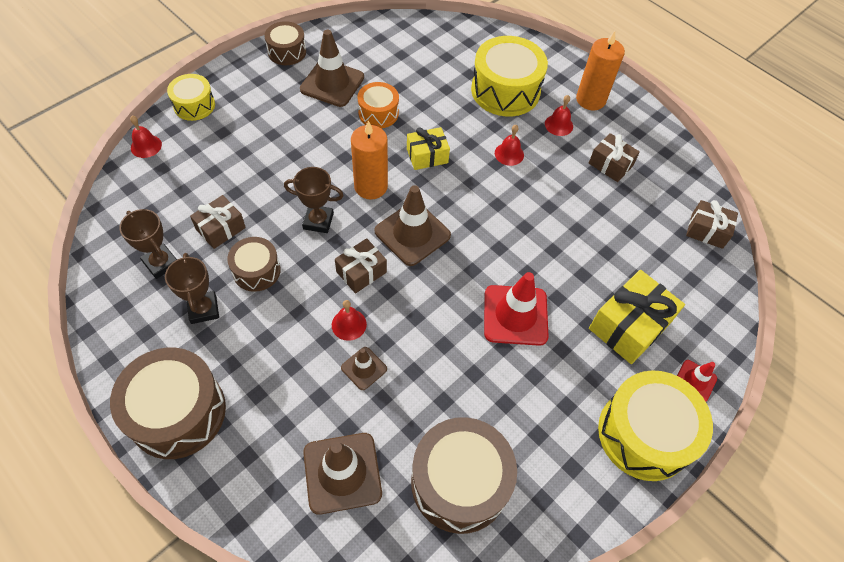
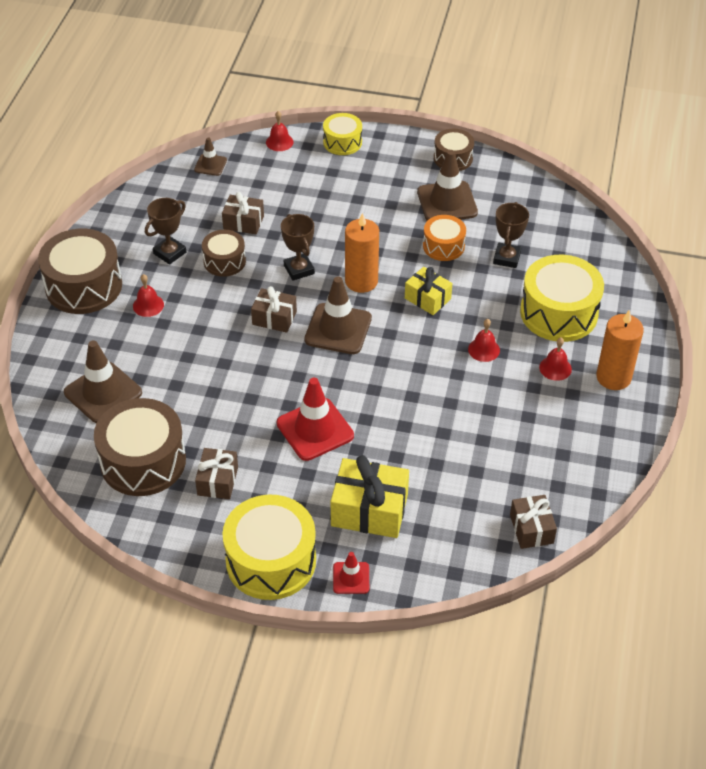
camera: 60 degrees right, 10 degrees down
(161, 263) = (188, 210): brown trophy -> brown trophy (507, 258)
(349, 324) = (222, 335): red bell -> red bell (148, 305)
(364, 368) = (192, 362): brown traffic cone -> brown traffic cone (210, 165)
(610, 165) = (543, 425): brown gift -> brown gift (217, 481)

